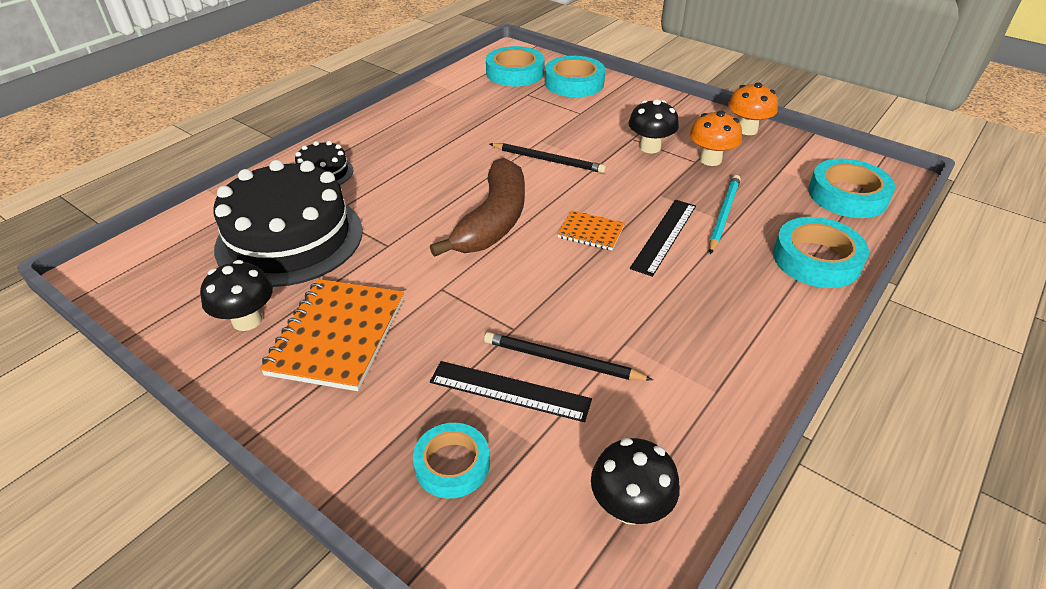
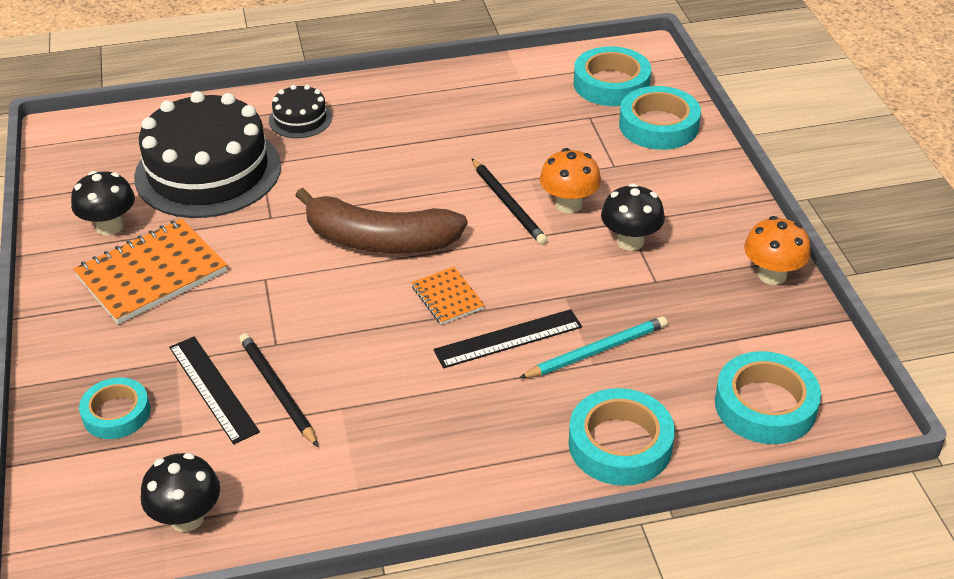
camera: 40 degrees right, 0 degrees up
(493, 221) = (379, 241): brown banana -> brown banana turned 45 degrees clockwise
(710, 160) = (674, 287): orange mushroom -> orange mushroom (569, 204)

